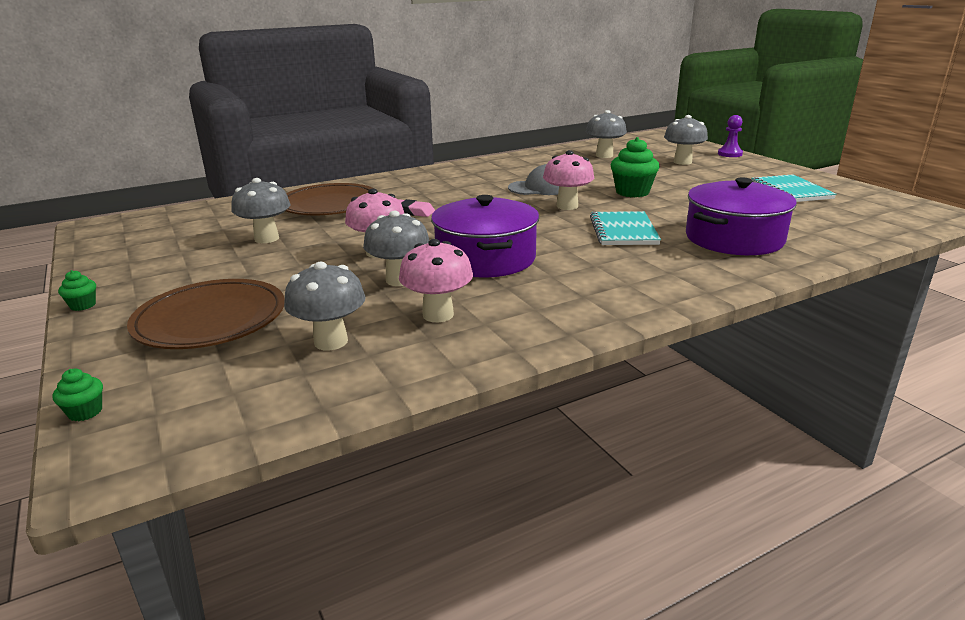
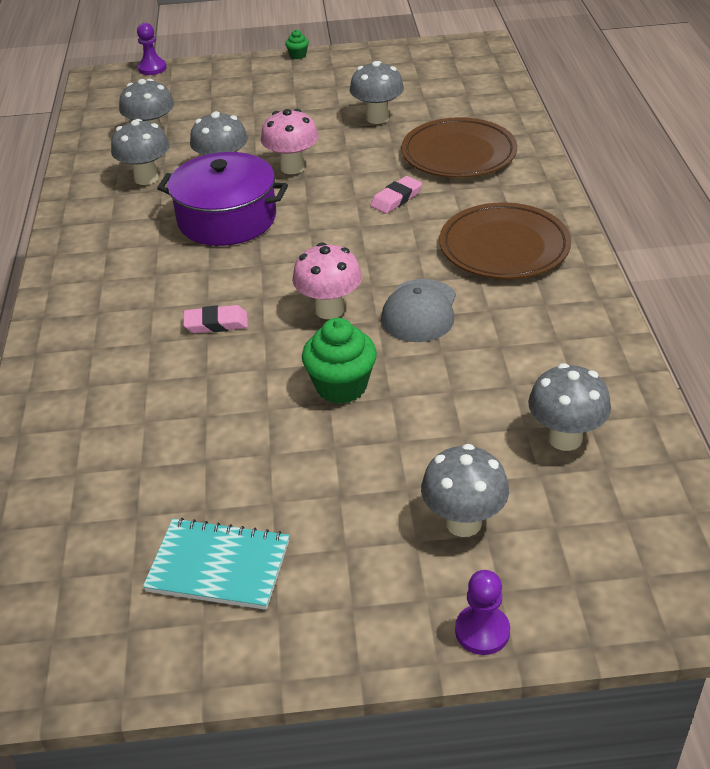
camera: 115 degrees right, 15 degrees up
(85, 412) = (152, 68): green cupcake -> purple pawn
(210, 320) = (229, 97): brown plate -> brown plate (504, 247)
(438, 315) = (146, 178): pink mushroom -> grey mushroom
(623, 231) = (216, 323): turquoise notebook -> pink eraser
(734, 238) = (121, 396): purple pot -> none

